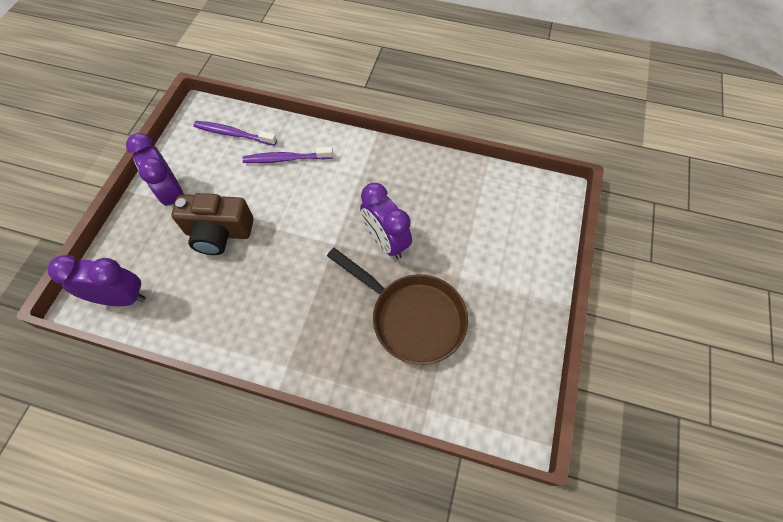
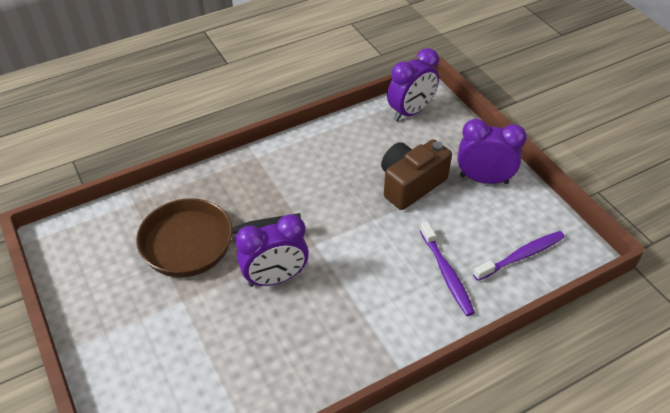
camera: 135 degrees right, 15 degrees down
(286, 159) = (446, 274): purple toothbrush -> purple toothbrush turned 120 degrees clockwise
(385, 241) = (275, 278): purple clock -> purple clock turned 150 degrees clockwise

